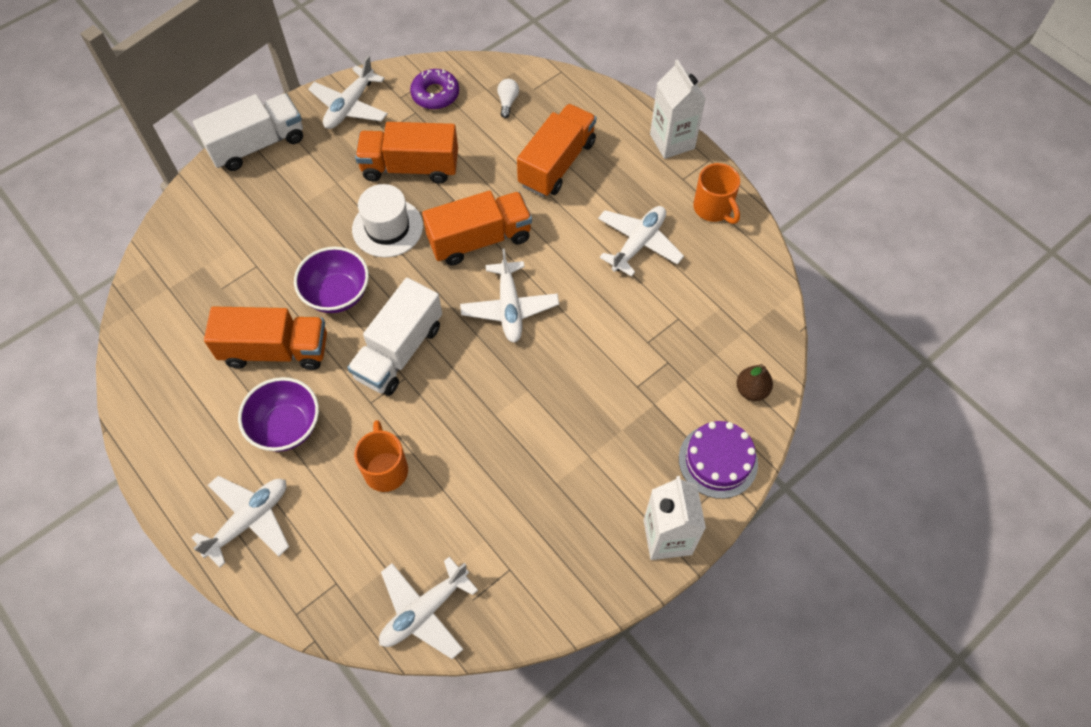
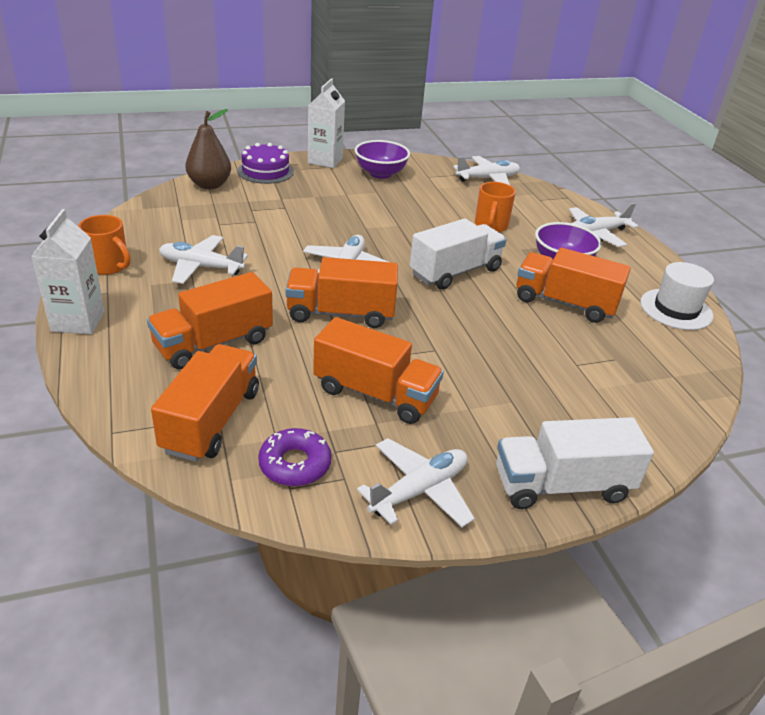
camera: 160 degrees left, 25 degrees down
(337, 294) = (498, 320): purple bowl -> purple bowl (380, 174)
(387, 228) = (428, 350): white hat -> white hat (676, 309)
(507, 102) = (211, 420): white light bulb -> orange truck
(638, 244) = (201, 267): white plane -> white plane turned 45 degrees clockwise
(713, 208) = (109, 266): orange mug -> orange mug turned 135 degrees clockwise
(751, 390) = (209, 185): brown pear -> brown pear, size x1.63

